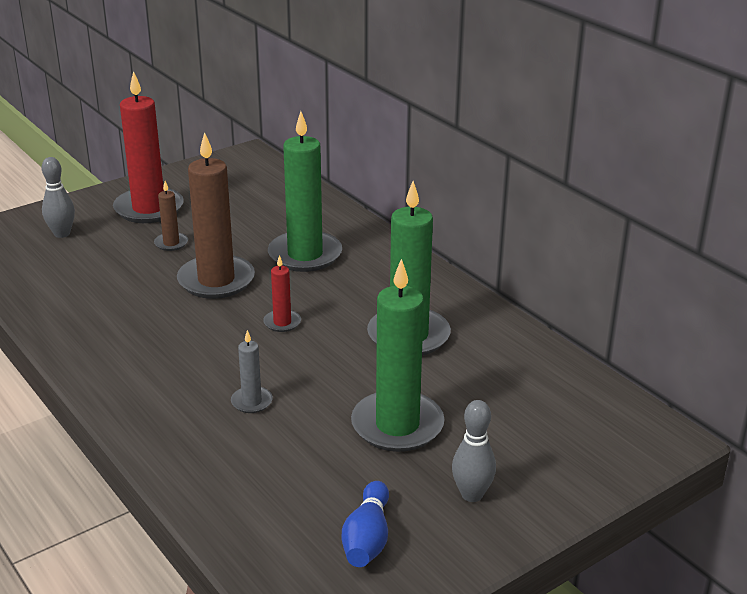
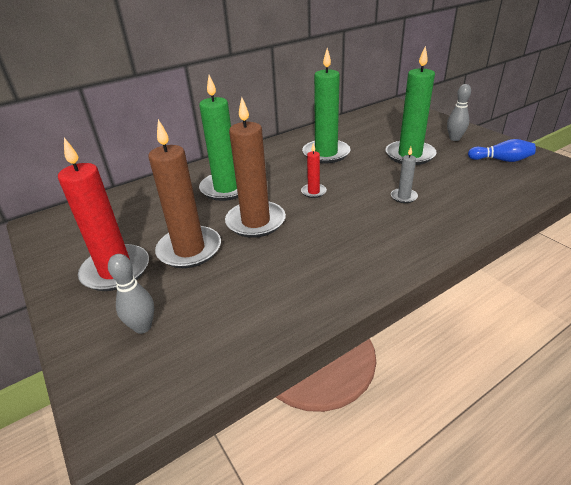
camera: 85 degrees left, 5 degrees up
(171, 243) = (189, 250): brown candle -> brown candle, size x2.17

